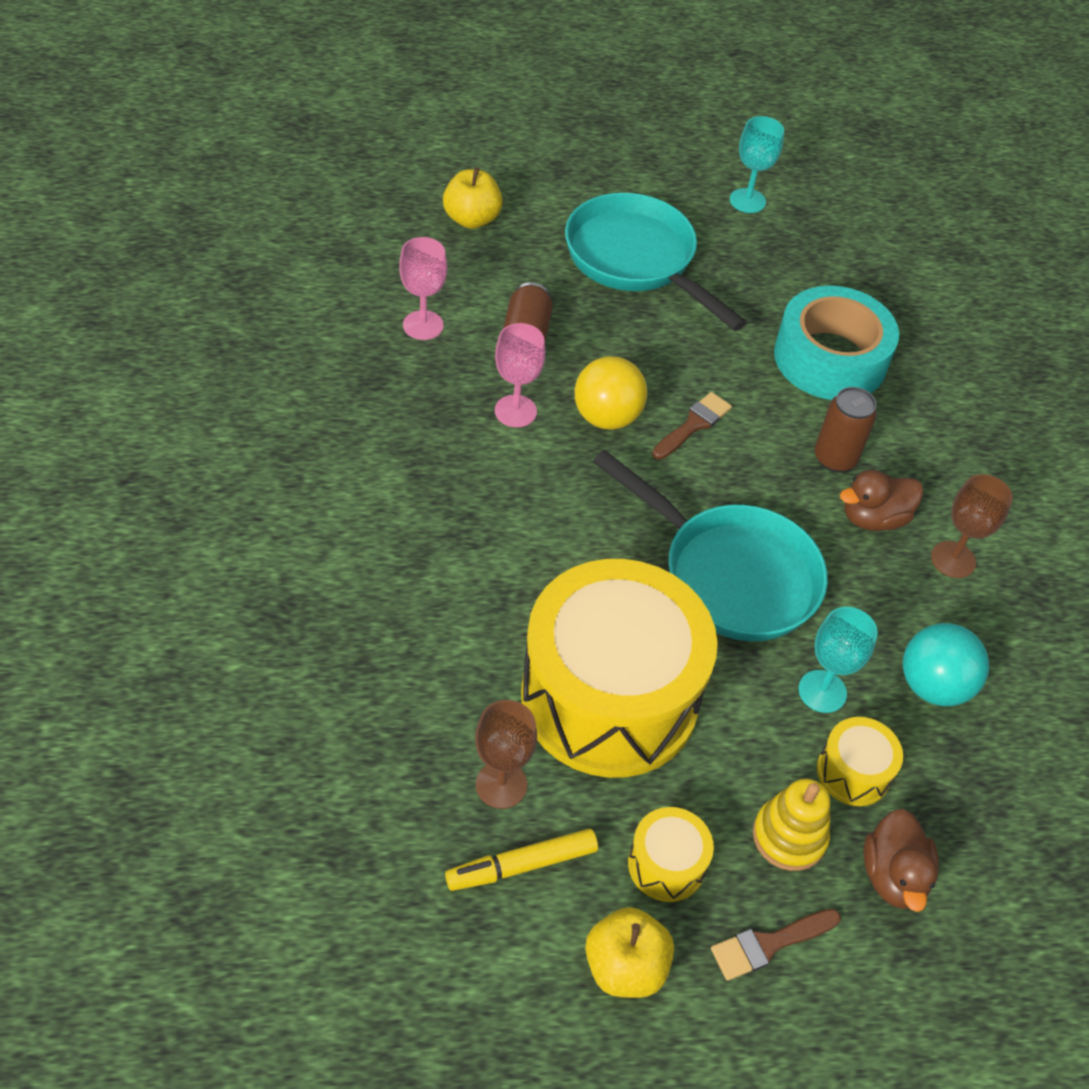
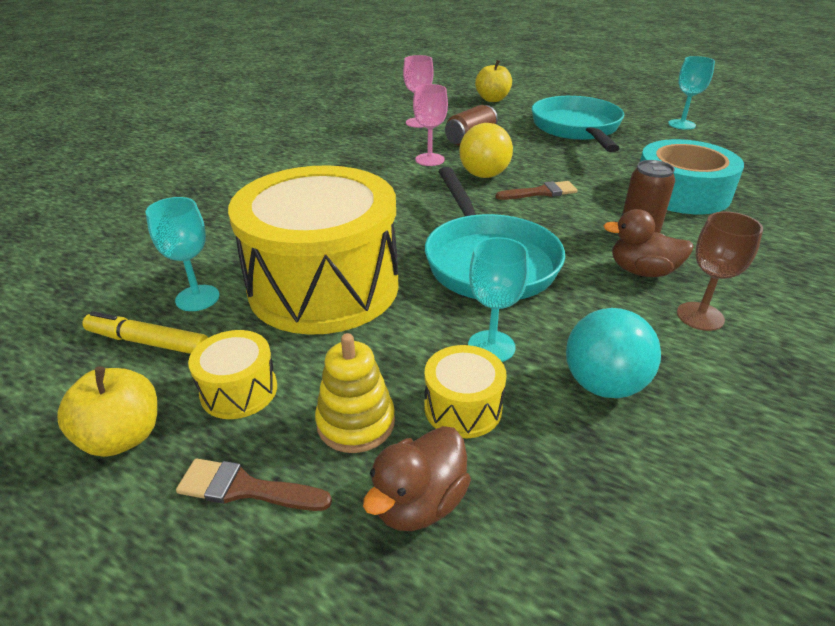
camera: 40 degrees right, 15 degrees down
(501, 785) = (197, 298): brown goblet -> turquoise goblet

